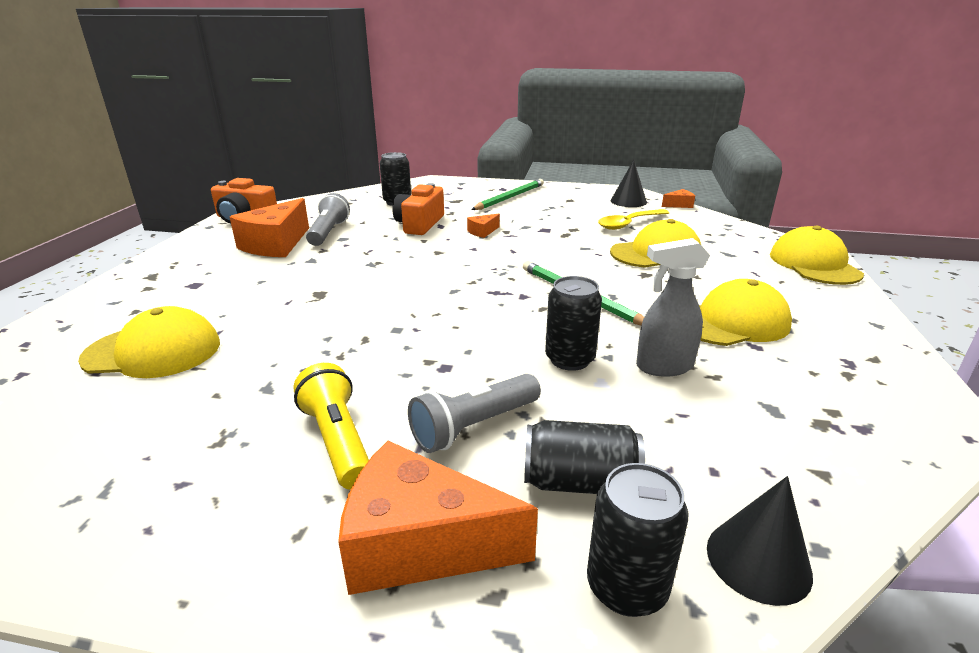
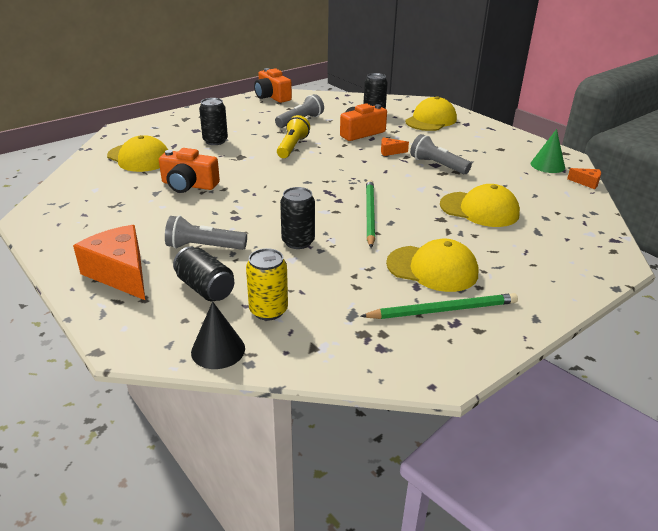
camera: 40 degrees right, 5 degrees up
(276, 244) = (263, 120): orange cheese -> none
(304, 355) = (189, 185): none -> orange camera
(337, 441) = (148, 226): yellow flashlight -> yellow flashlight (292, 147)
(510, 197) = (458, 132): green pencil -> green pencil (443, 310)
(548, 229) = (437, 165): none -> grey flashlight
(626, 587) = (159, 325): black can -> black can (215, 141)
(628, 201) = (547, 165): black cone -> green cone
(629, 224) = (507, 182): yellow spoon -> none
(663, 367) = (338, 268): grey spray bottle -> none
(699, 461) = (268, 310): none -> yellow can
(814, 264) = (593, 266): yellow cap -> yellow cap (431, 120)

